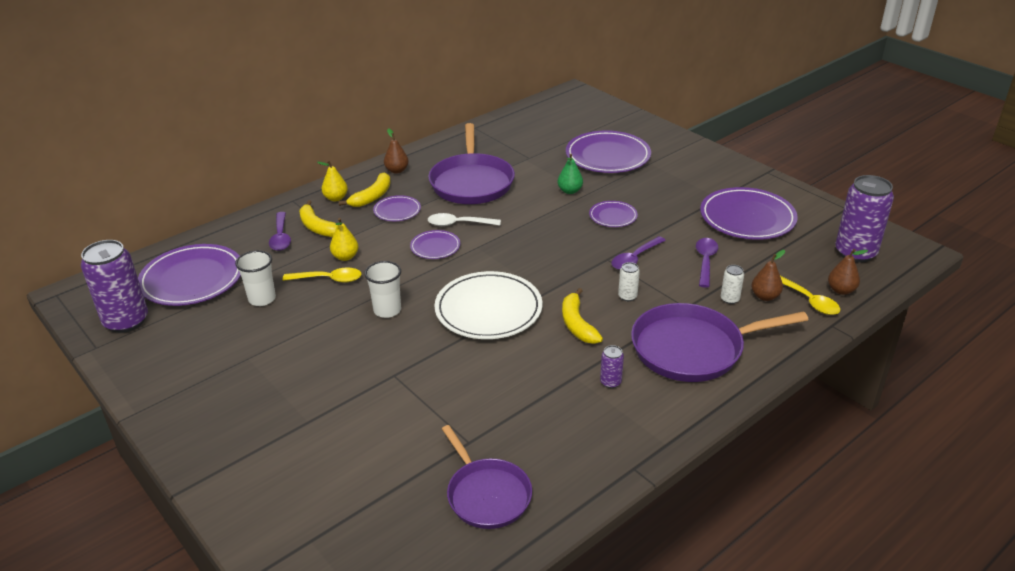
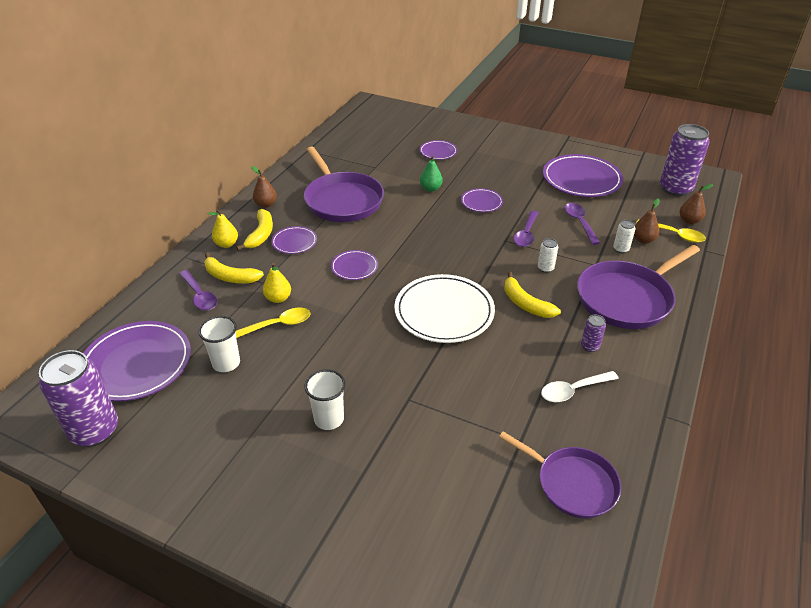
camera: 25 degrees left, 5 degrees up
(387, 310) = (356, 339): white cup -> white cup (329, 419)
(458, 224) = (359, 241): white spoon -> white spoon (573, 390)
(607, 156) = (438, 152): purple plate -> purple plate, size x0.51

